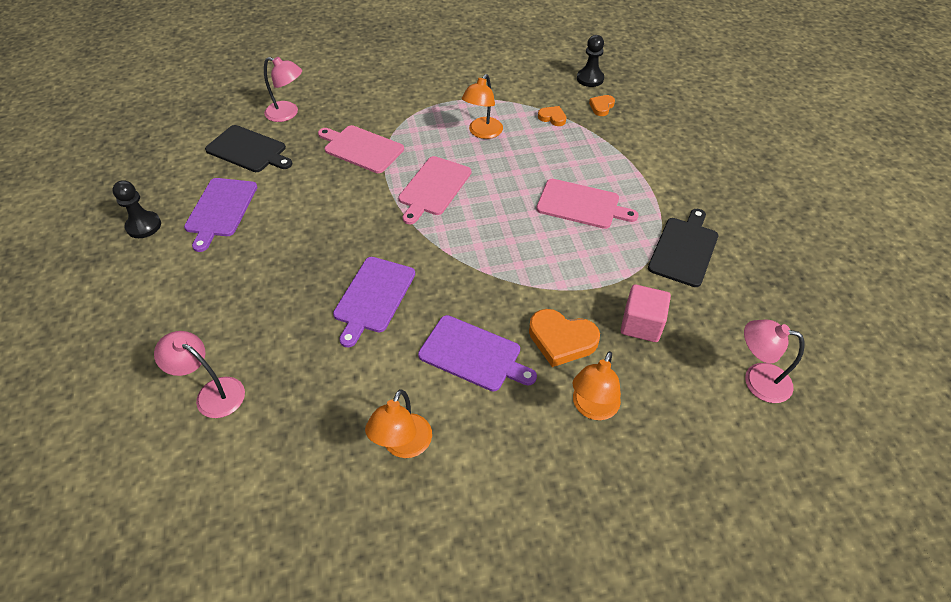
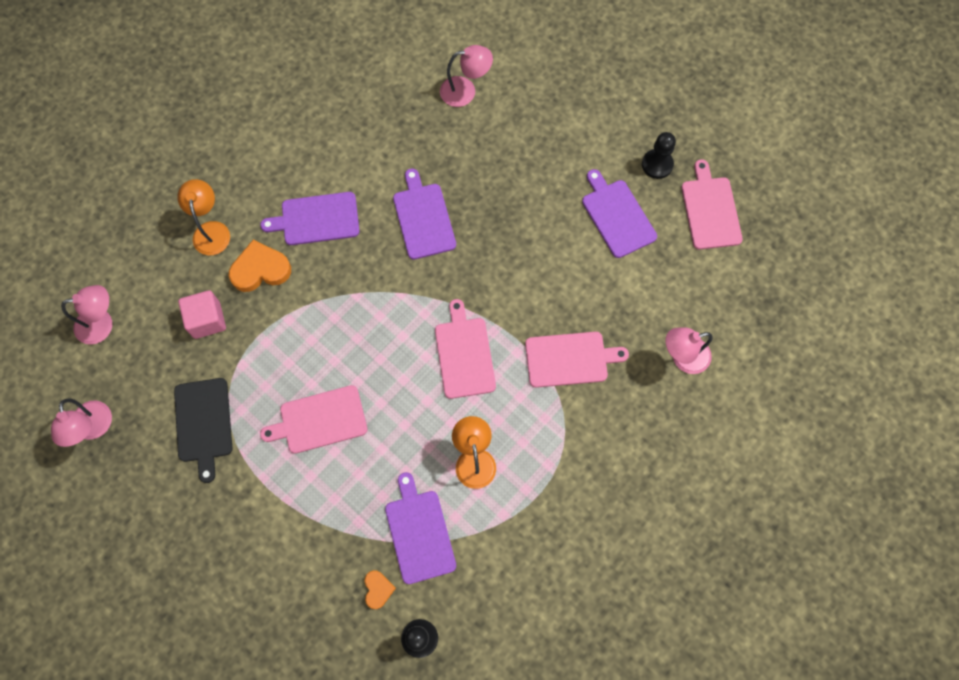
camera: 145 degrees right, 20 degrees up
(153, 176) = (710, 210): none -> pink cutting board
(248, 150) = (667, 289): black cutting board -> none
(403, 445) = (318, 134): orange lamp -> none
(552, 118) = (419, 532): orange heart -> purple cutting board
(794, 295) = (92, 429): none -> pink lamp

